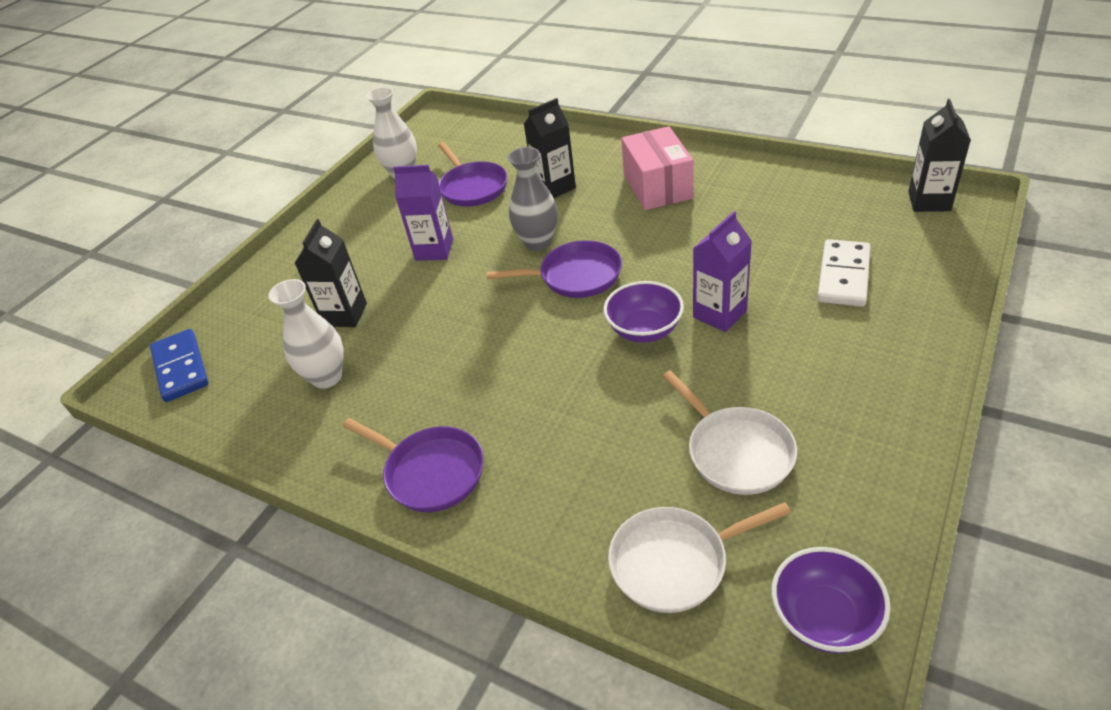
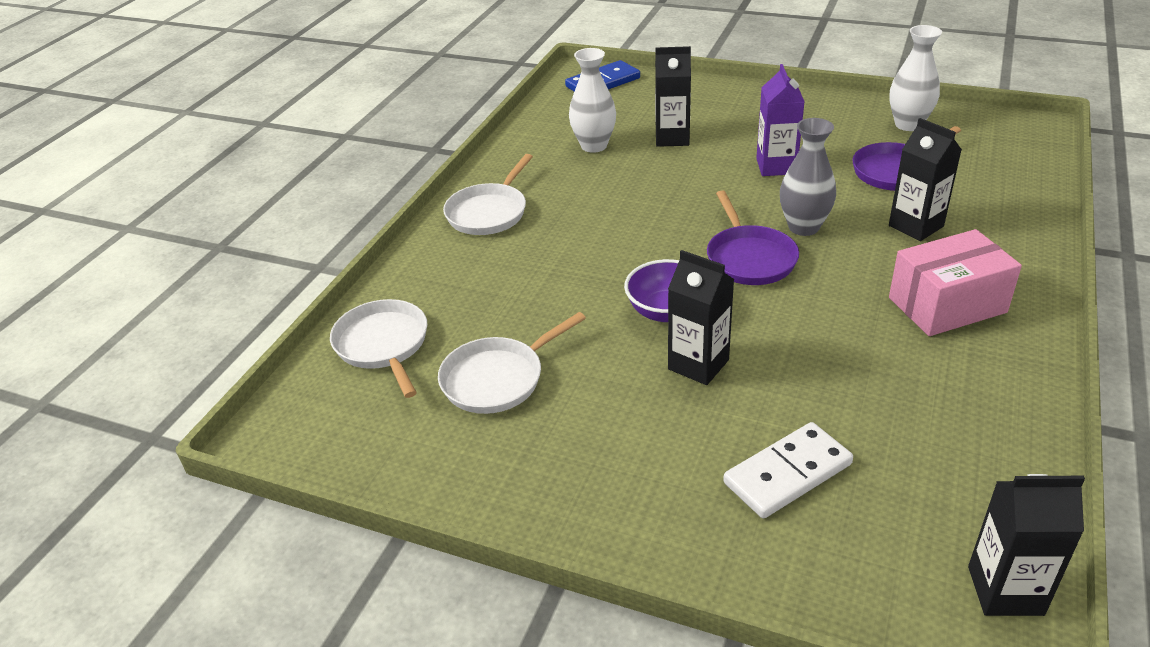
camera: 80 degrees right, 5 degrees down
(430, 472) = (489, 212): purple pan -> white pan
(719, 314) = (698, 364): purple carton -> black carton
(824, 618) = (314, 431): purple bowl -> none
(843, 276) = (787, 473): white domino -> white domino turned 45 degrees counterclockwise

